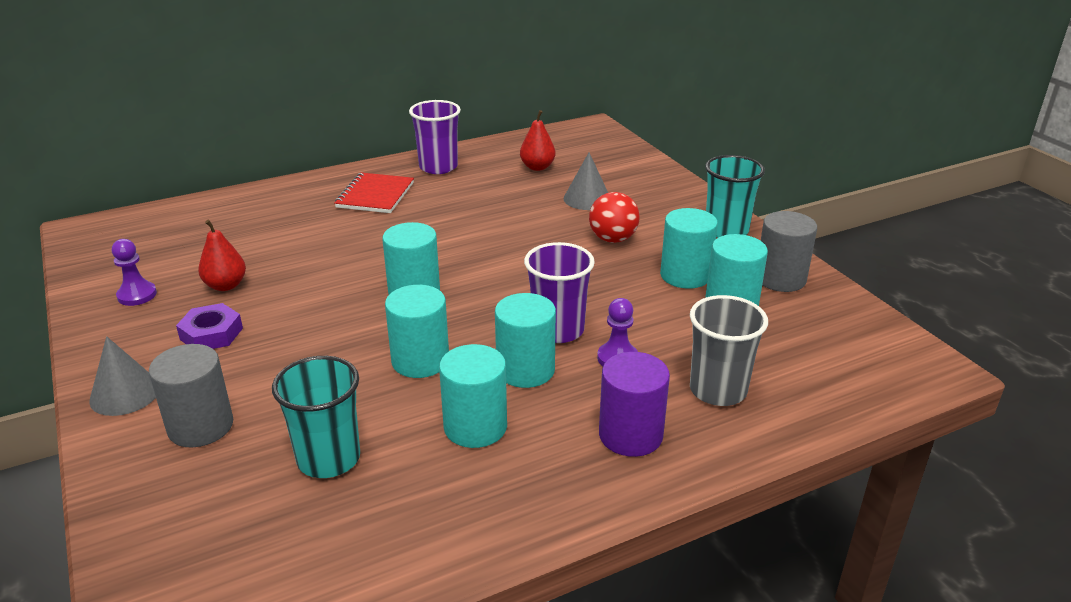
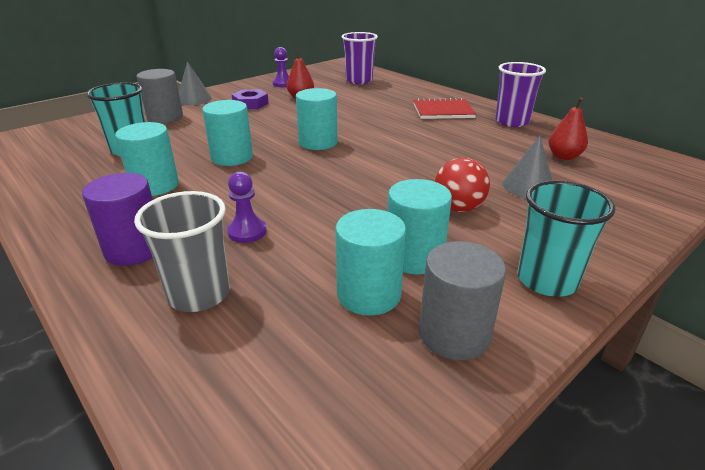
camera: 75 degrees right, 0 degrees up
(525, 370) = (225, 194): turquoise cylinder -> none
(558, 330) = (284, 200): purple cup -> purple cup (359, 81)

